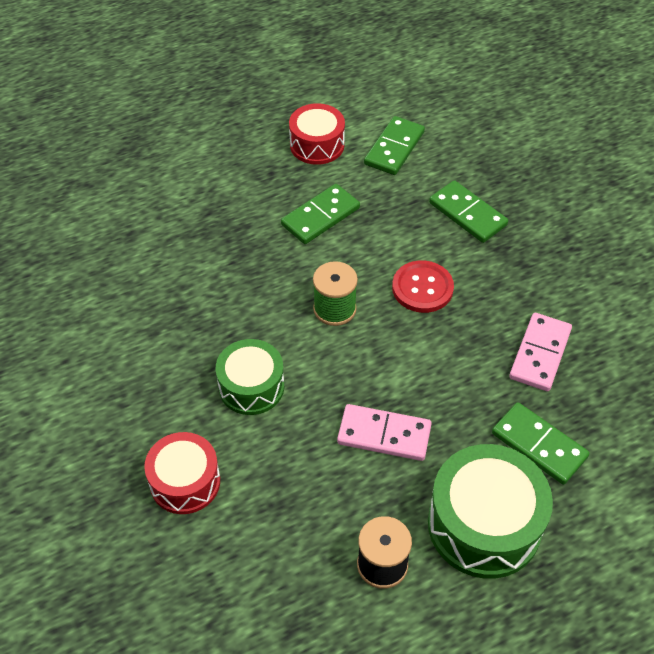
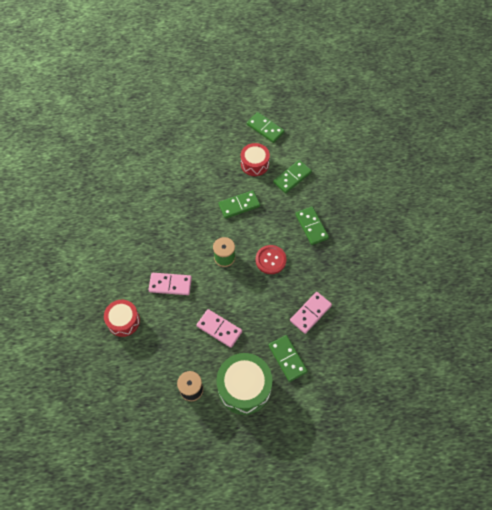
camera: 20 degrees right, 10 degrees up
(251, 386) = (170, 285): green drum -> pink domino
(309, 87) = (265, 128): none -> green domino

